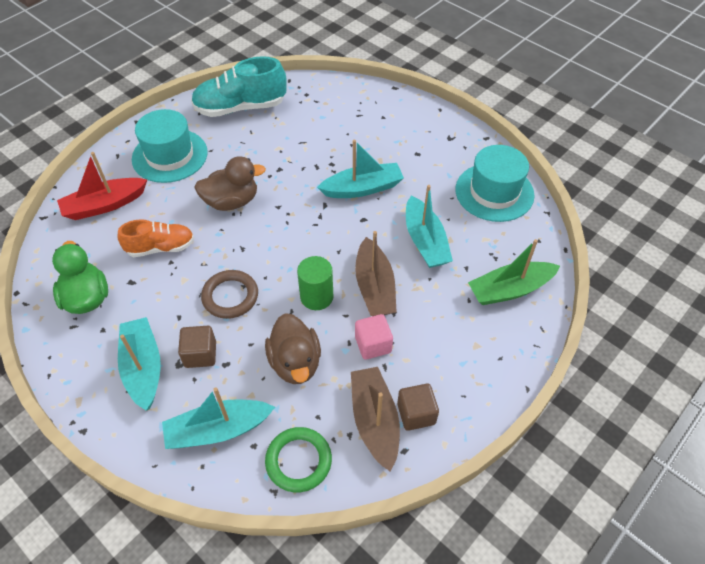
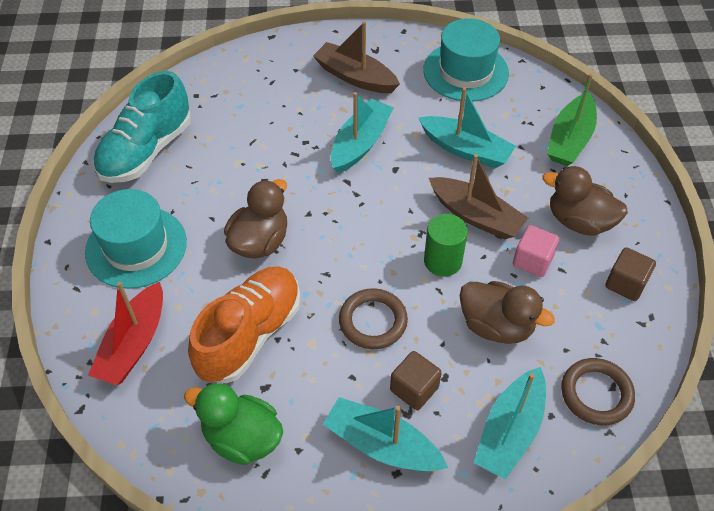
camera: 45 degrees left, 0 degrees up
(161, 247) = (250, 334): orange shoe -> orange shoe, size x1.60
(298, 461) = (596, 394): green ring -> brown ring
(374, 421) = (607, 315): brown boat -> brown boat (355, 77)
(440, 347) = (579, 221): none -> brown duck

